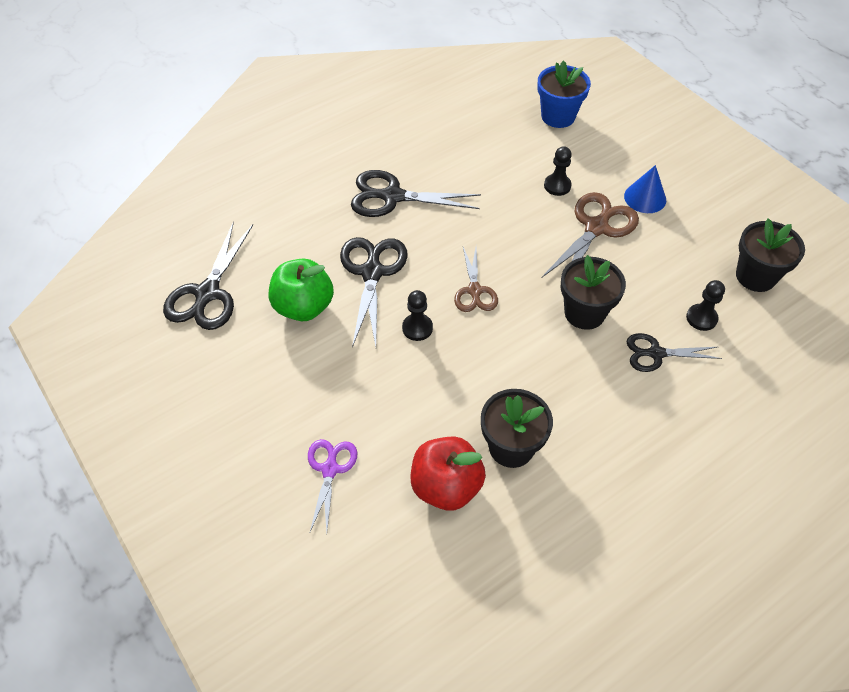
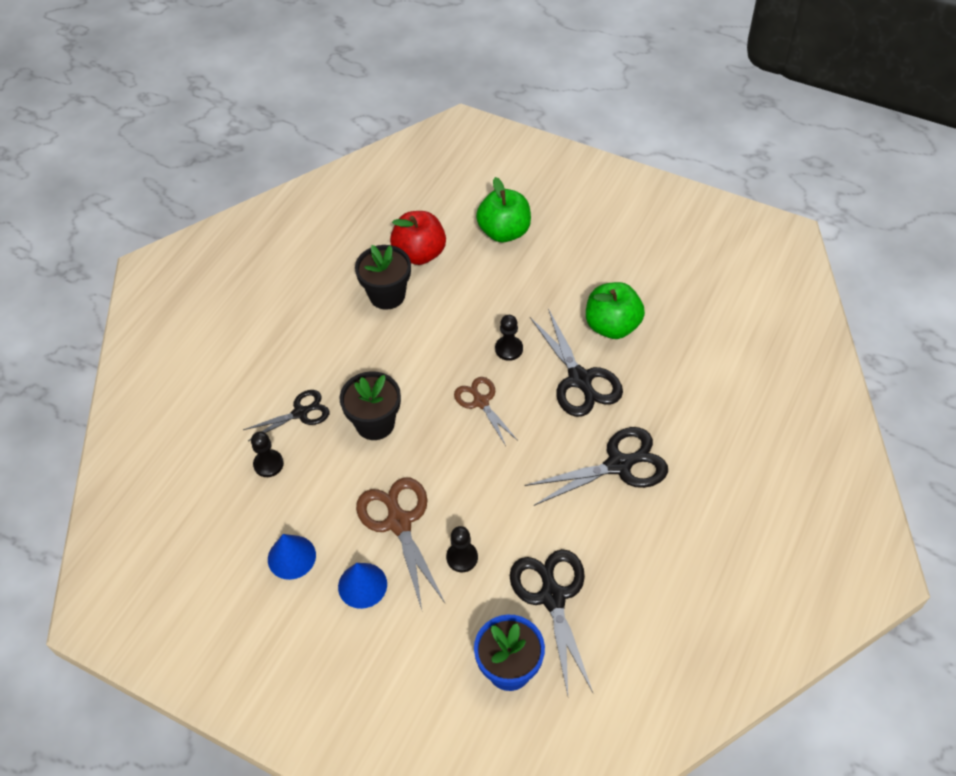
camera: 155 degrees right, 0 degrees up
(207, 294) = (697, 302): black scissors -> black scissors (552, 596)
(330, 469) = (504, 232): purple scissors -> green apple
(597, 227) = (399, 522): brown scissors -> brown scissors turned 150 degrees clockwise
(698, 237) = (291, 557): none -> blue cone
(755, 276) = (225, 534): black flower pot -> none

